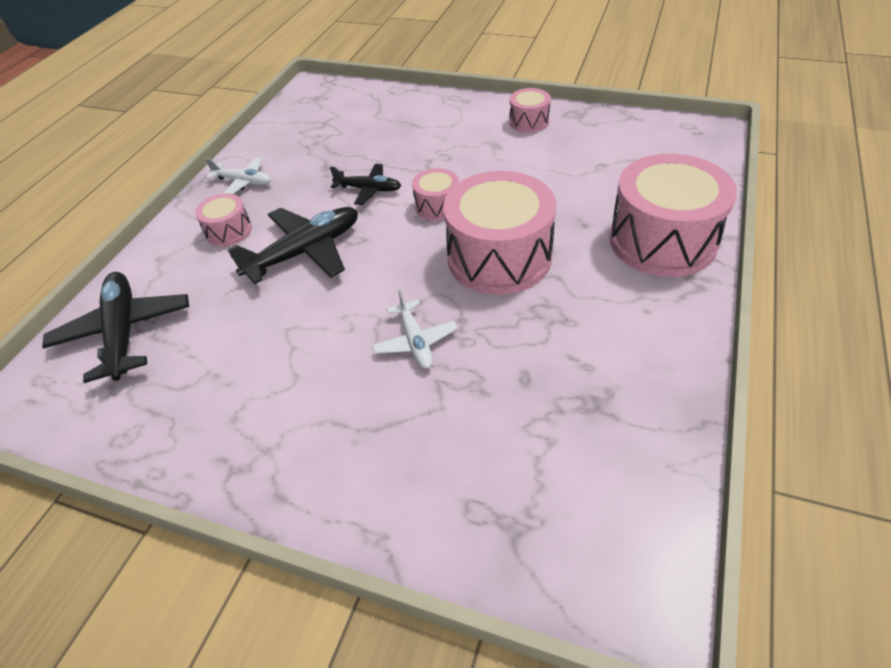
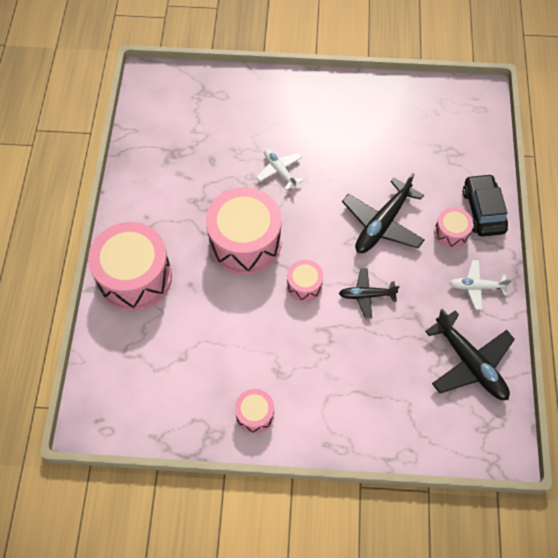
camera: 160 degrees right, 15 degrees up
(124, 332) = (459, 144): black plane -> black plane (470, 363)
(170, 248) = (483, 210): none -> black car

